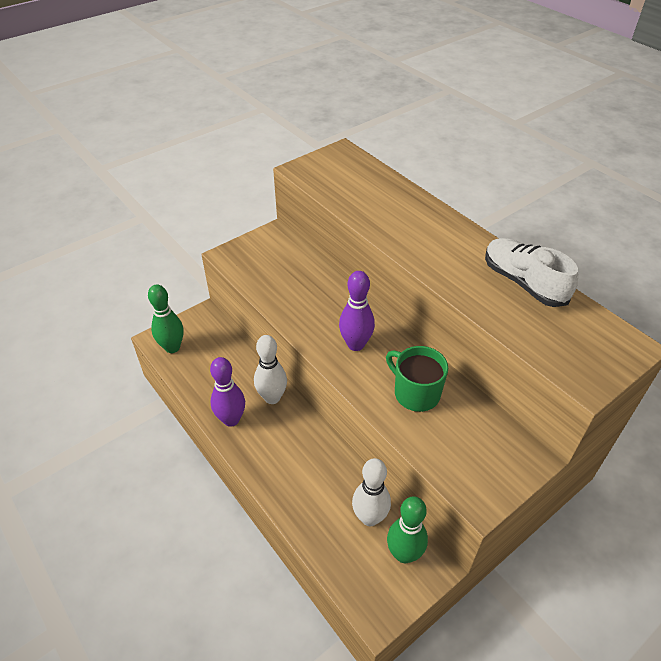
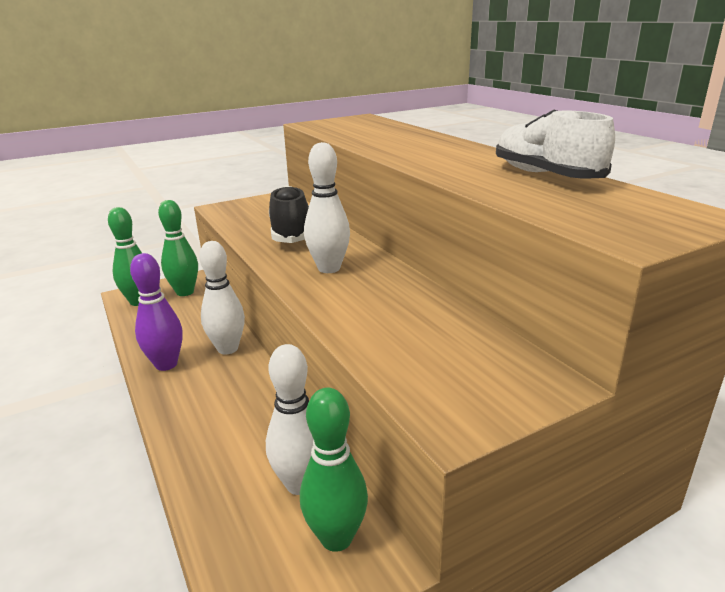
camera: 10 degrees right, 20 degrees down
(207, 332) = (185, 292): none -> green bowling pin
(307, 294) = (291, 233): none -> black shoe
(355, 344) = (329, 268): purple bowling pin -> white bowling pin
(415, 393) = (389, 310): green mug -> none

